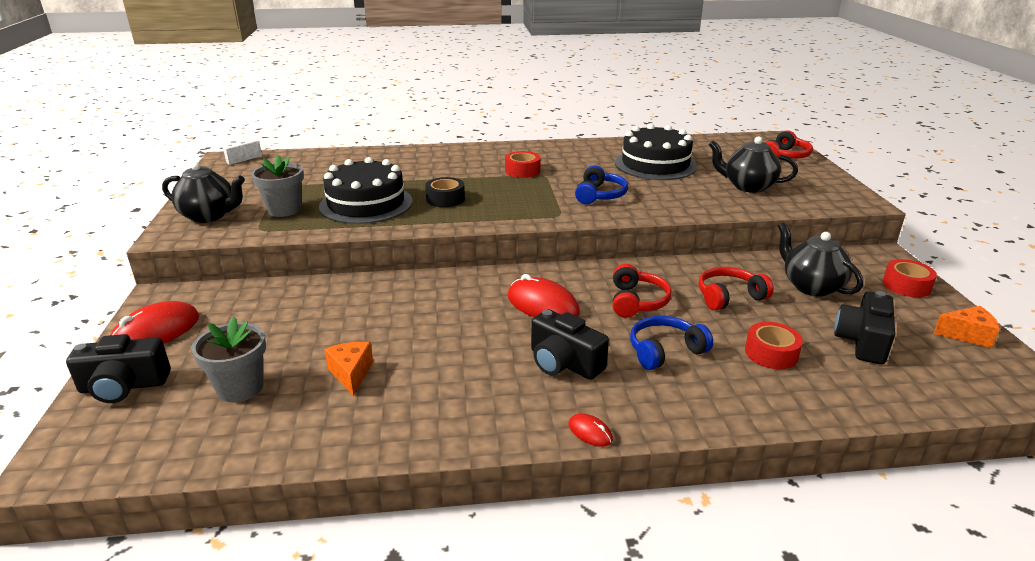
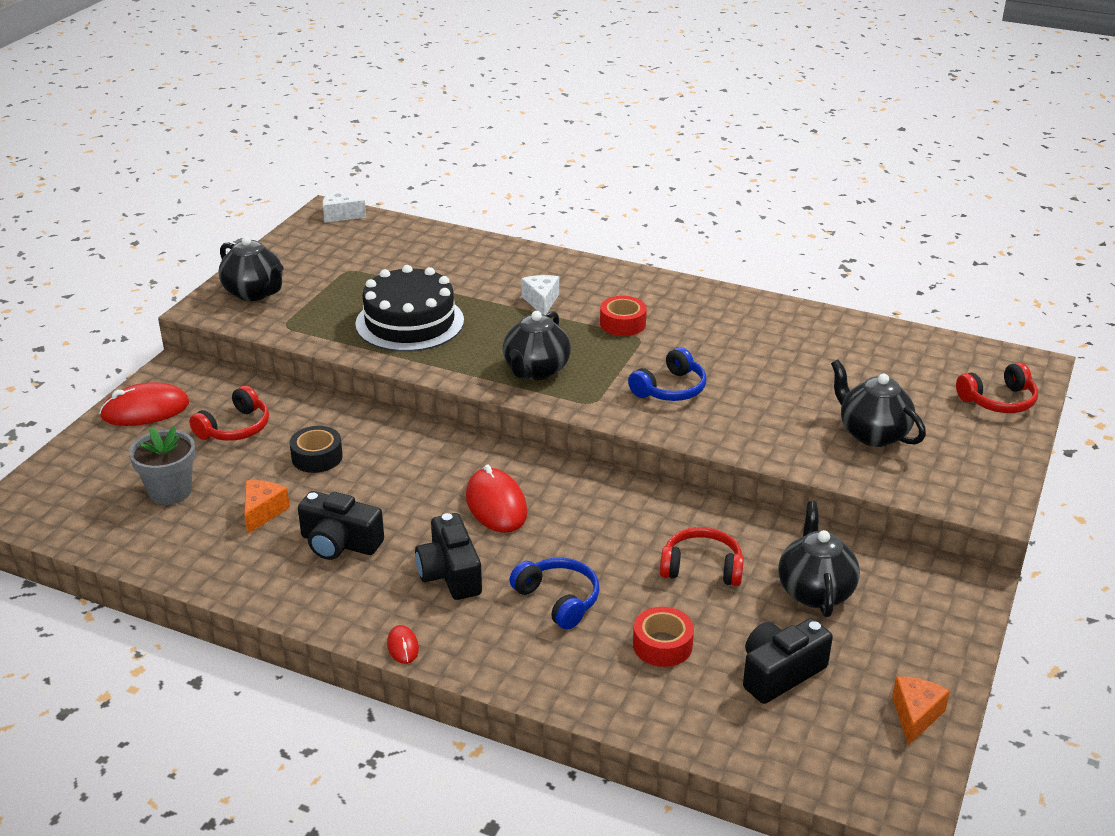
camera: 30 degrees right, 5 degrees up
(124, 386) = (90, 456): black camera -> black camera (339, 543)
(284, 210) = (326, 306): grey flower pot -> none
(445, 199) = (495, 341): black tape -> black tape (317, 457)
(452, 172) = (541, 301): none -> white cheese
(496, 208) = (536, 371): none -> black teapot
(637, 301) = (595, 536): red headphones -> red headphones (235, 428)
(655, 164) = (797, 362): black cake -> none
(665, 351) = (558, 600): blue headphones -> blue headphones turned 45 degrees clockwise
(906, 285) = (937, 634): red tape -> none
(967, 335) = (915, 715): orange cheese -> orange cheese turned 105 degrees counterclockwise

